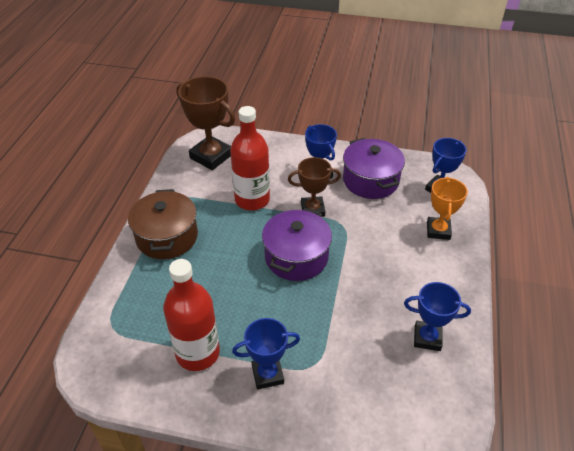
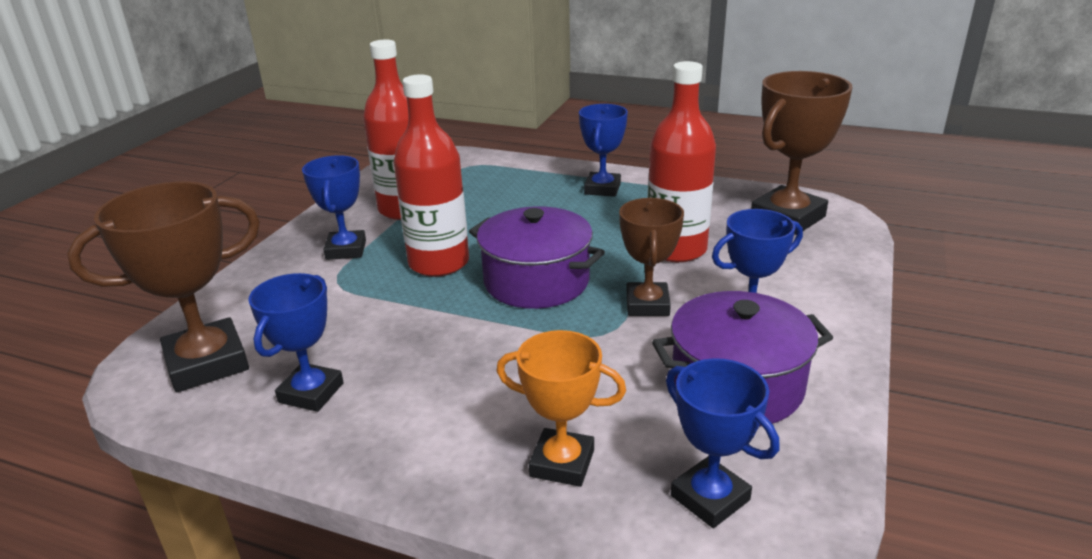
camera: 100 degrees right, 15 degrees down
(167, 237) = (602, 189): brown pot -> blue trophy
(280, 310) = (439, 263): none -> red bottle
(420, 407) = (207, 363): none -> brown trophy

